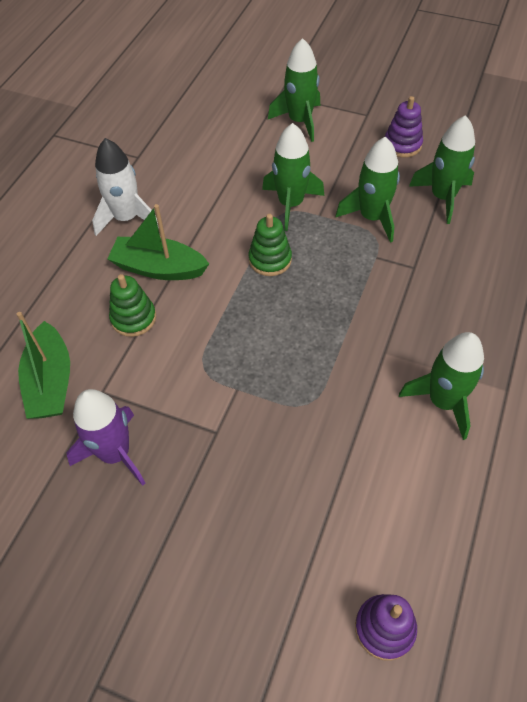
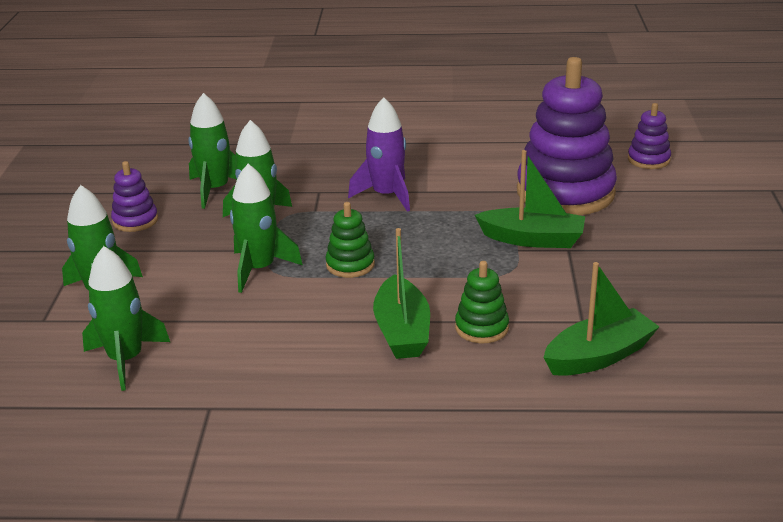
camera: 110 degrees left, 25 degrees down
(115, 453) = (635, 293): purple rocket -> purple rocket (386, 195)
(126, 218) = (334, 379): white rocket -> none
(248, 408) = (532, 239): none -> green boat
(332, 482) = (565, 193): none -> purple stacking toy
(443, 401) = (457, 162): green rocket -> green rocket (126, 360)

